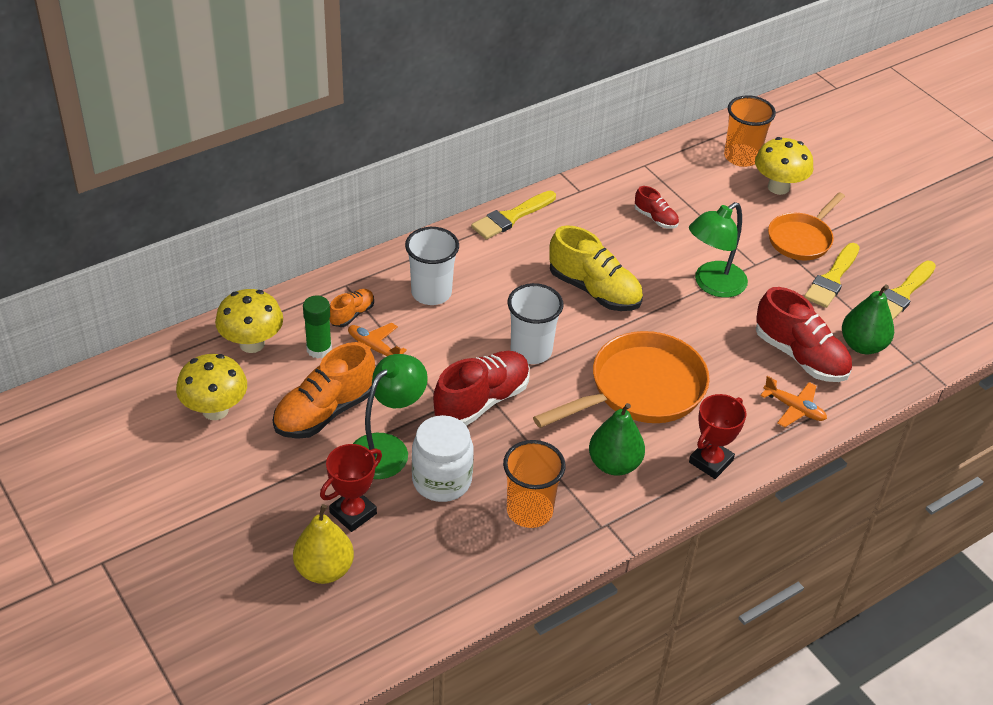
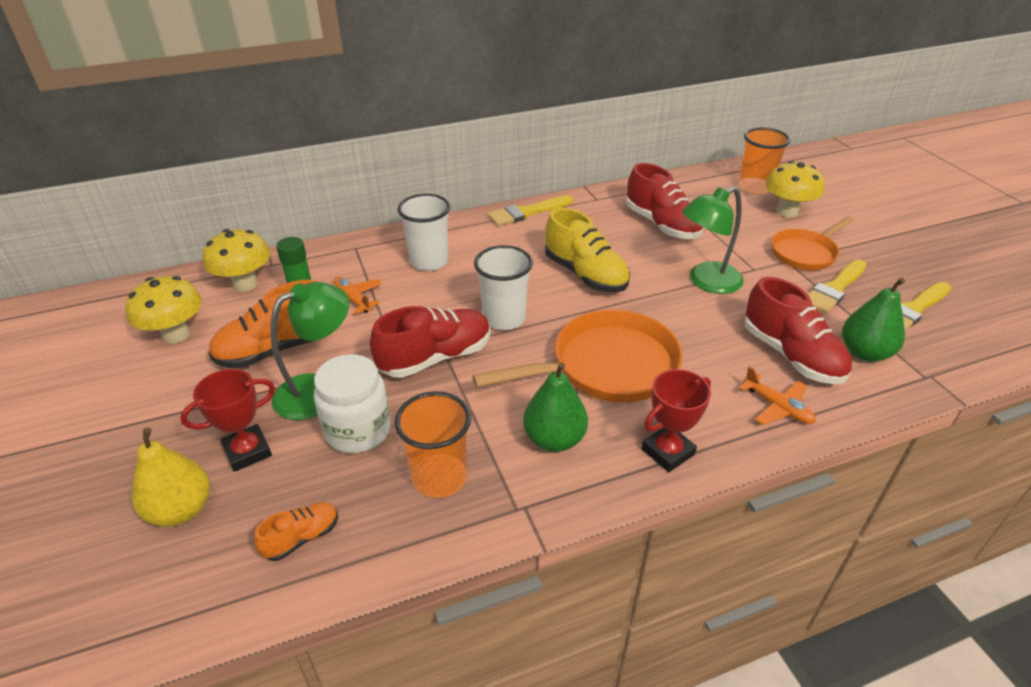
camera: 15 degrees right, 5 degrees down
(352, 314) = (348, 271): orange shoe -> orange shoe (302, 538)
(655, 218) = (662, 225): red shoe -> red shoe, size x1.93

